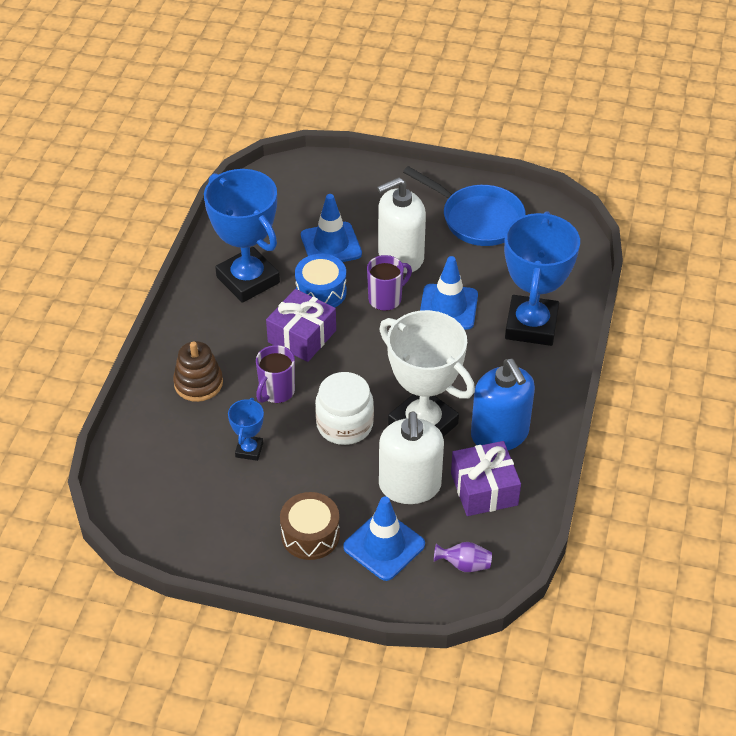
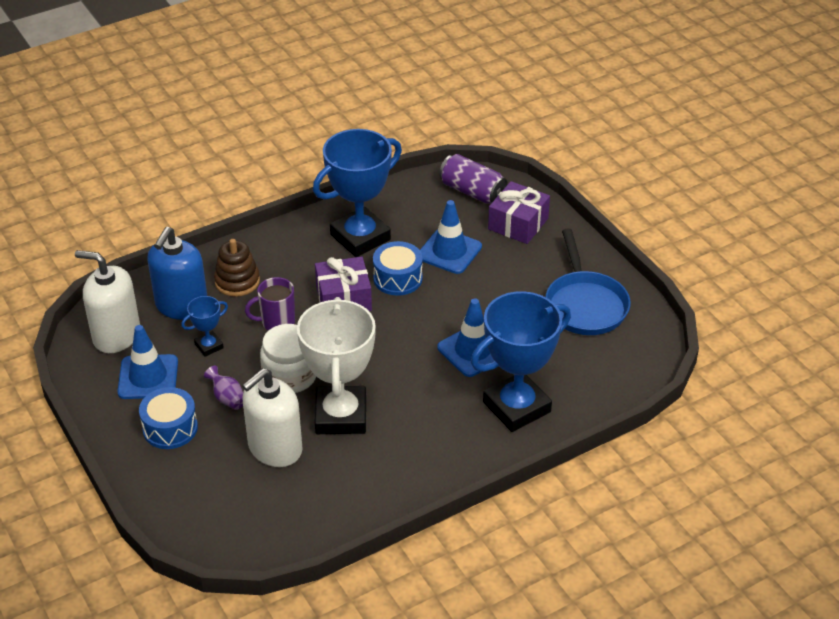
camera: 45 degrees right, 5 degrees down
(248, 280) = (360, 237): blue trophy -> blue trophy turned 45 degrees clockwise
(284, 187) = (472, 191): none -> purple can
(310, 535) = (170, 428): brown drum -> blue drum
(384, 546) = (204, 472): blue traffic cone -> blue traffic cone (148, 377)
(386, 299) = (436, 314): purple mug -> none
(400, 256) = (488, 292): white soap dispenser -> white soap dispenser (116, 335)
(464, 565) = (236, 527): purple vase -> purple vase (227, 398)
(484, 489) = (320, 490): purple gift -> purple gift (518, 224)
(499, 434) = (384, 463): blue soap dispenser -> blue soap dispenser (181, 306)

